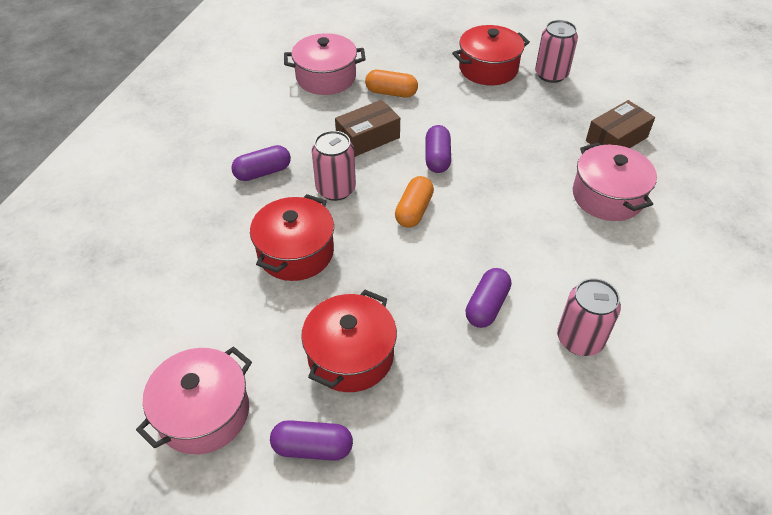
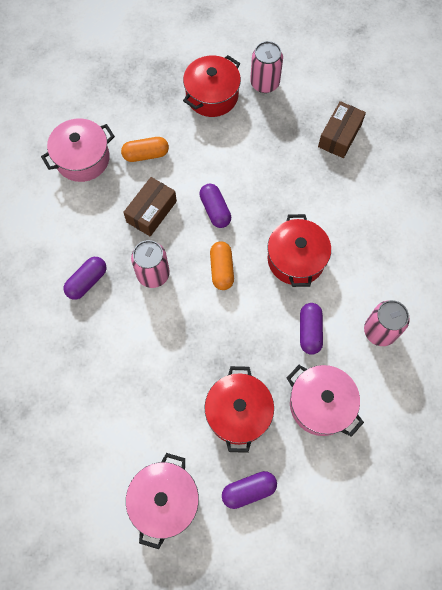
camera: 25 degrees left, 20 degrees up
(296, 252) = (155, 345): red pot -> red pot (296, 259)
(607, 196) = (353, 197): pink pot -> pink pot (320, 404)

